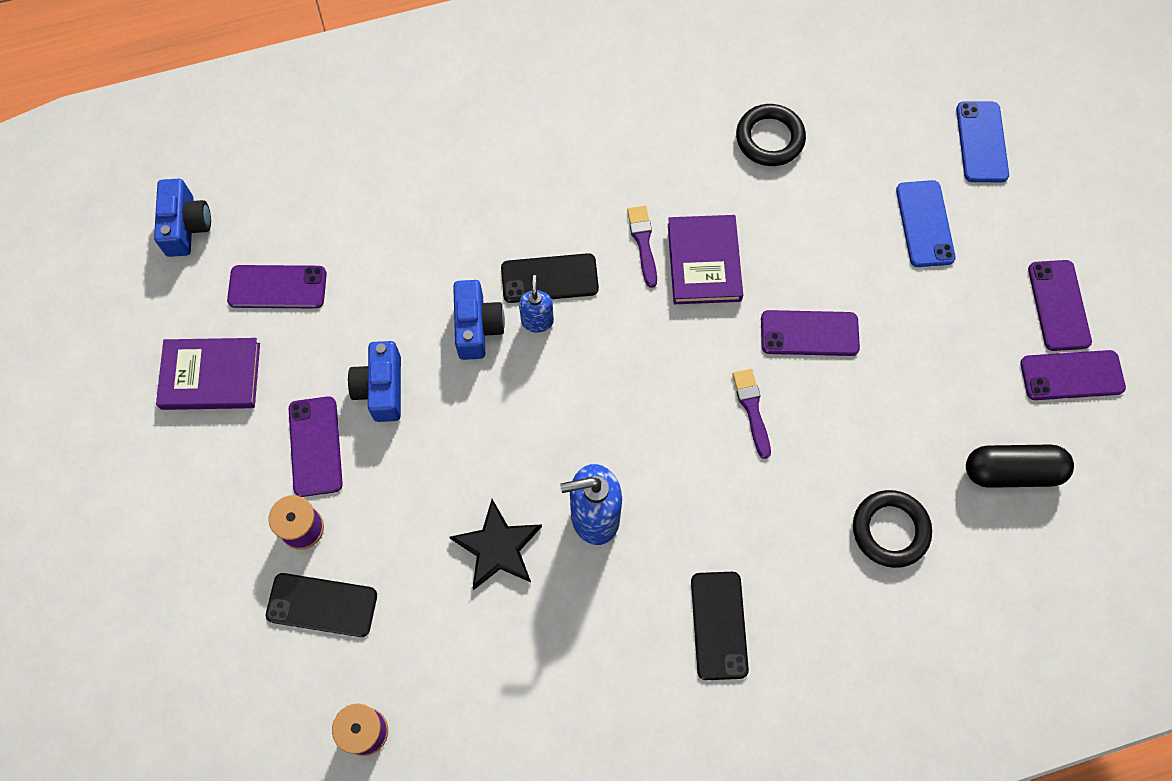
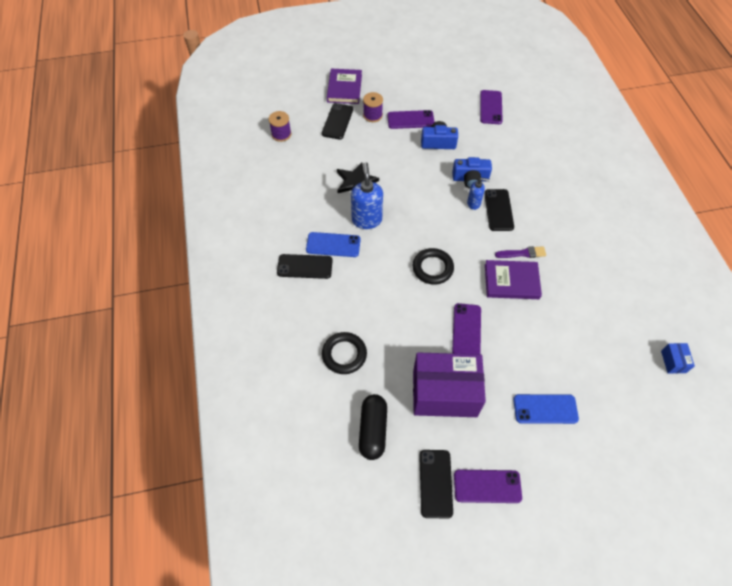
camera: 95 degrees right, 10 degrees down
(186, 226) = (521, 77): blue camera -> none
(211, 376) = (446, 86): purple book -> purple book (344, 88)
(752, 409) = (420, 295): purple brush -> none
(769, 138) = (600, 326): black ring -> black ring (432, 268)
(815, 50) = (673, 361): none -> blue box
(928, 365) = (444, 393): none -> purple box
(981, 142) = (614, 459): blue phone -> blue phone (333, 245)
(1072, 375) = (435, 483): purple phone -> black phone

